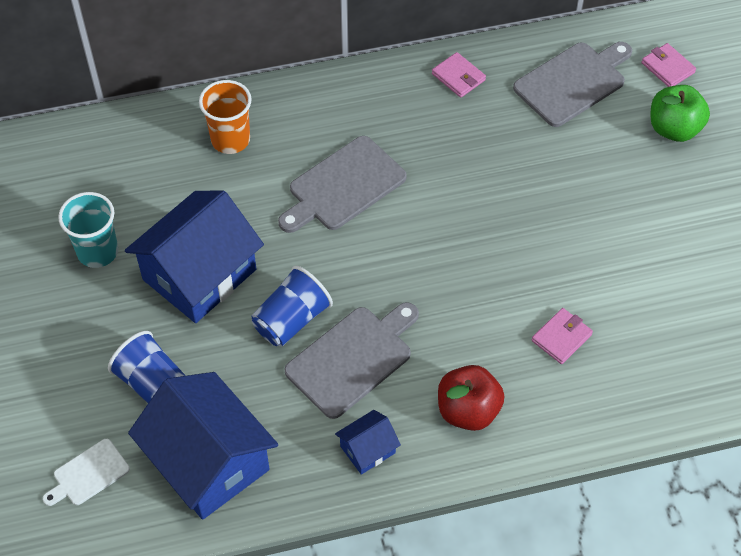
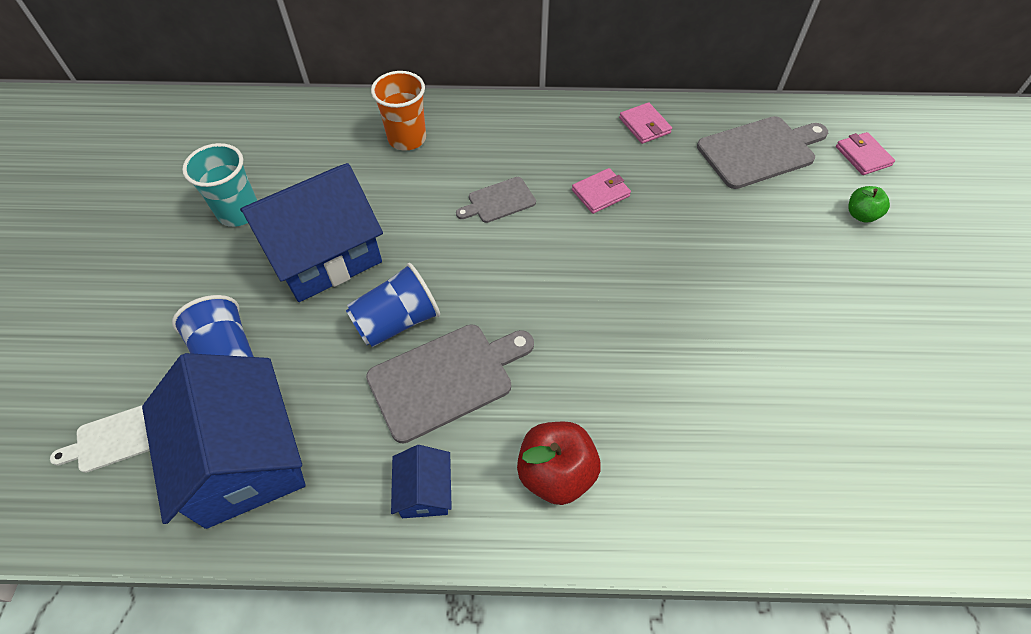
camera: 15 degrees right, 0 degrees up
(343, 186) = (499, 201): grey cutting board -> grey cutting board, size x0.56
(367, 449) = (425, 491): blue house -> blue house turned 75 degrees counterclockwise
(561, 337) = (689, 411): pink wallet -> pink wallet (600, 193)
(674, 129) = (861, 215): green apple -> green apple, size x0.59

